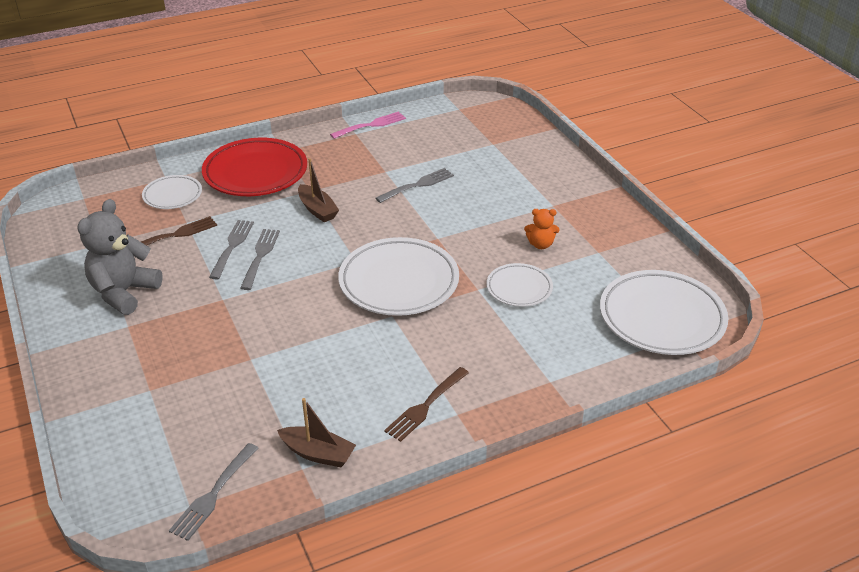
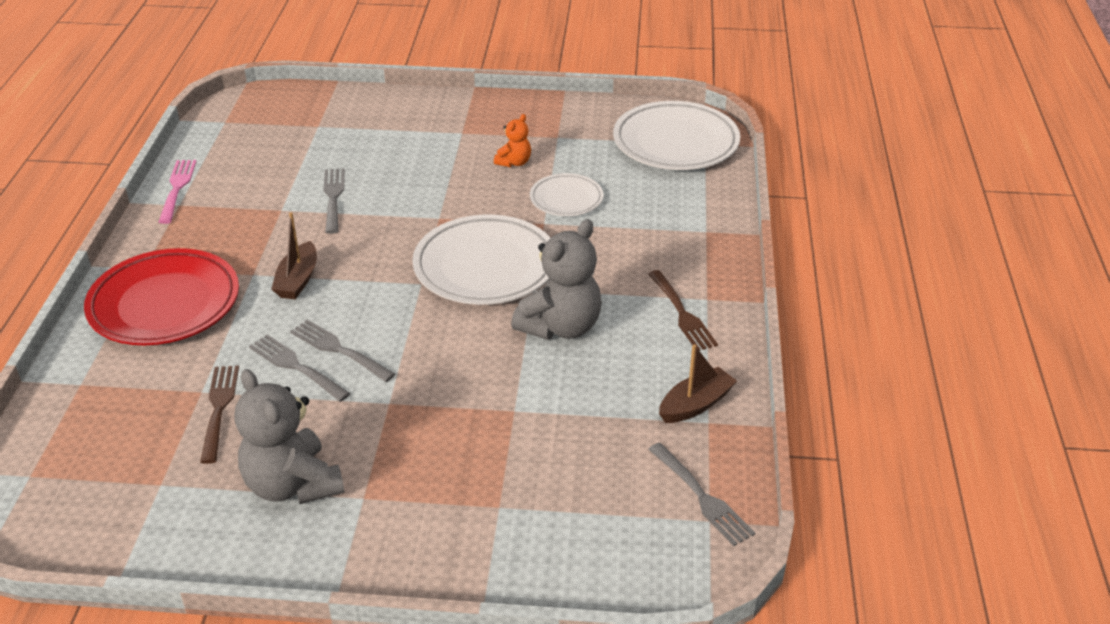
camera: 60 degrees left, 0 degrees up
(172, 195) = (128, 388): white plate -> none
(317, 210) = (298, 280): brown boat -> brown boat turned 105 degrees clockwise
(358, 346) = (561, 327): none -> grey teddy bear

